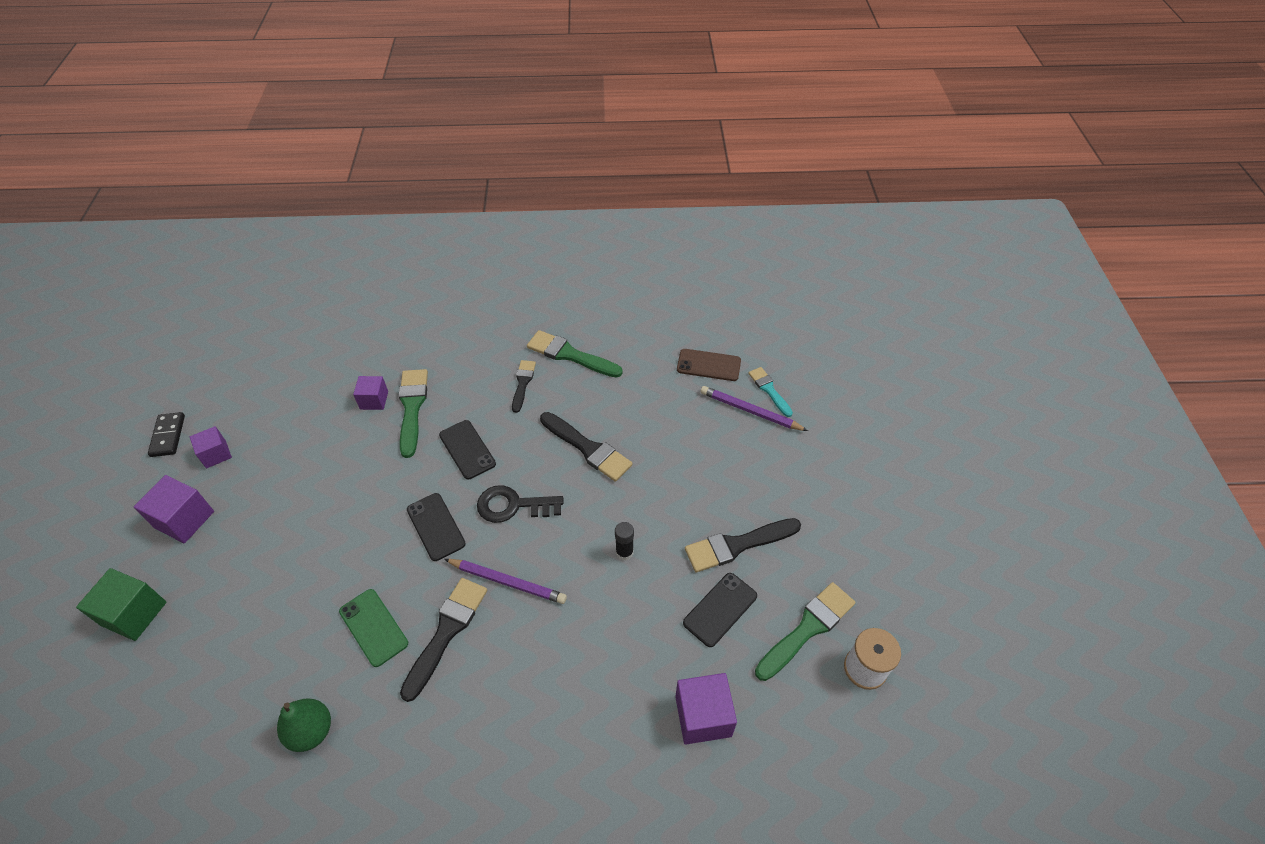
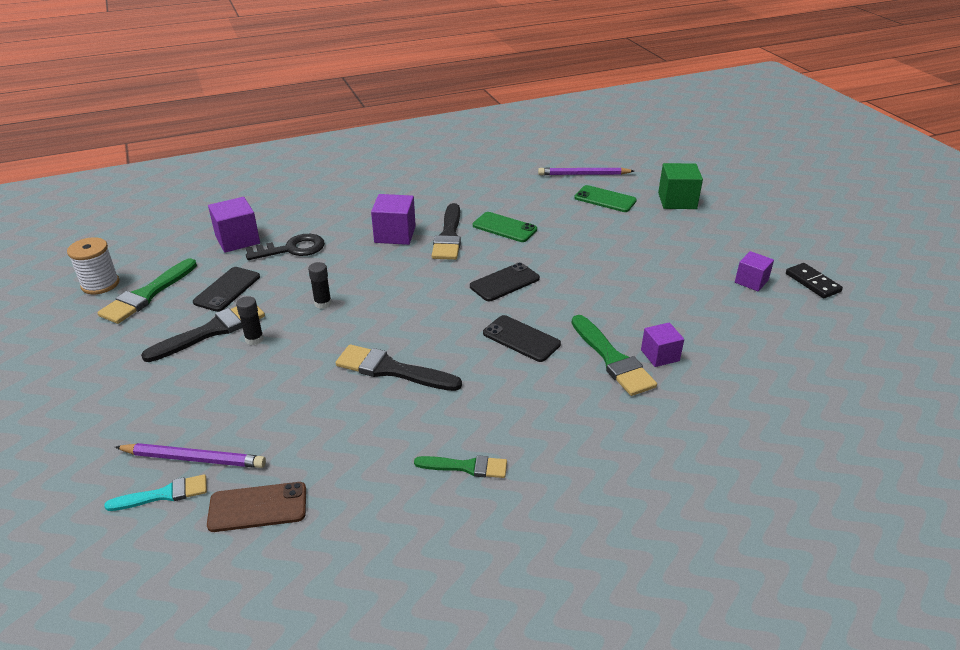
camera: 160 degrees right, 15 degrees down
(184, 519) = (714, 243): purple cube -> purple cube (395, 234)
(211, 649) = (605, 199): none -> green phone
(311, 731) = (503, 188): green pear -> none
(436, 527) = (504, 282): black phone -> black phone turned 75 degrees counterclockwise
(507, 582) = (418, 266): purple pencil -> purple pencil (583, 174)
(513, 505) = (444, 310): black key -> black key (292, 249)
(523, 383) = (506, 415): black brush -> none
(570, 355) = (466, 467): green brush -> green brush, size x0.62
(697, 521) = (254, 339): none -> black glue stick
(769, 390) = (164, 494): turquoise brush -> turquoise brush turned 60 degrees counterclockwise

